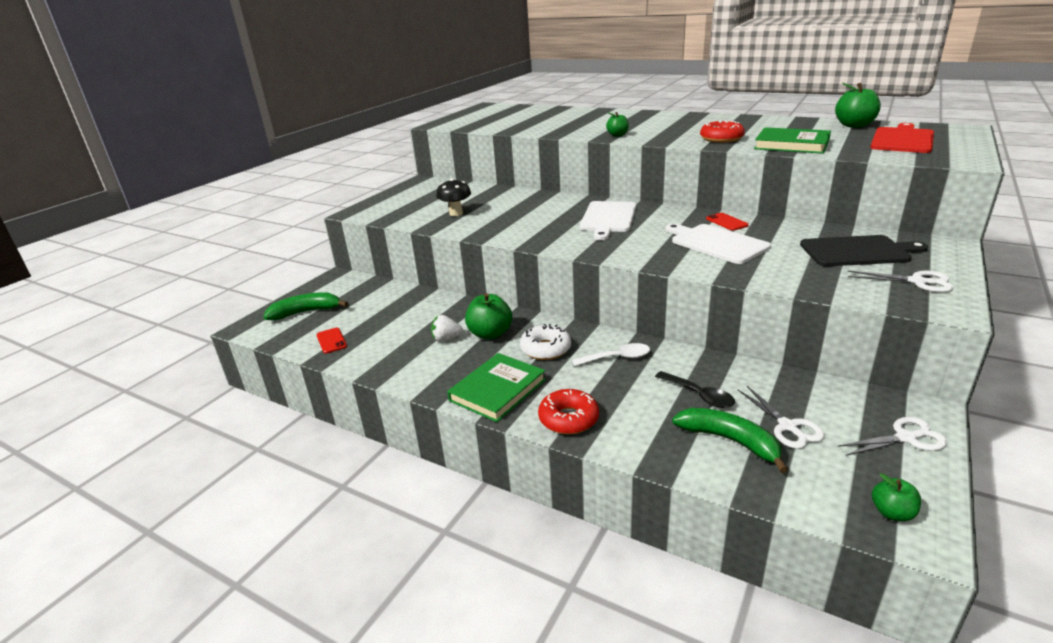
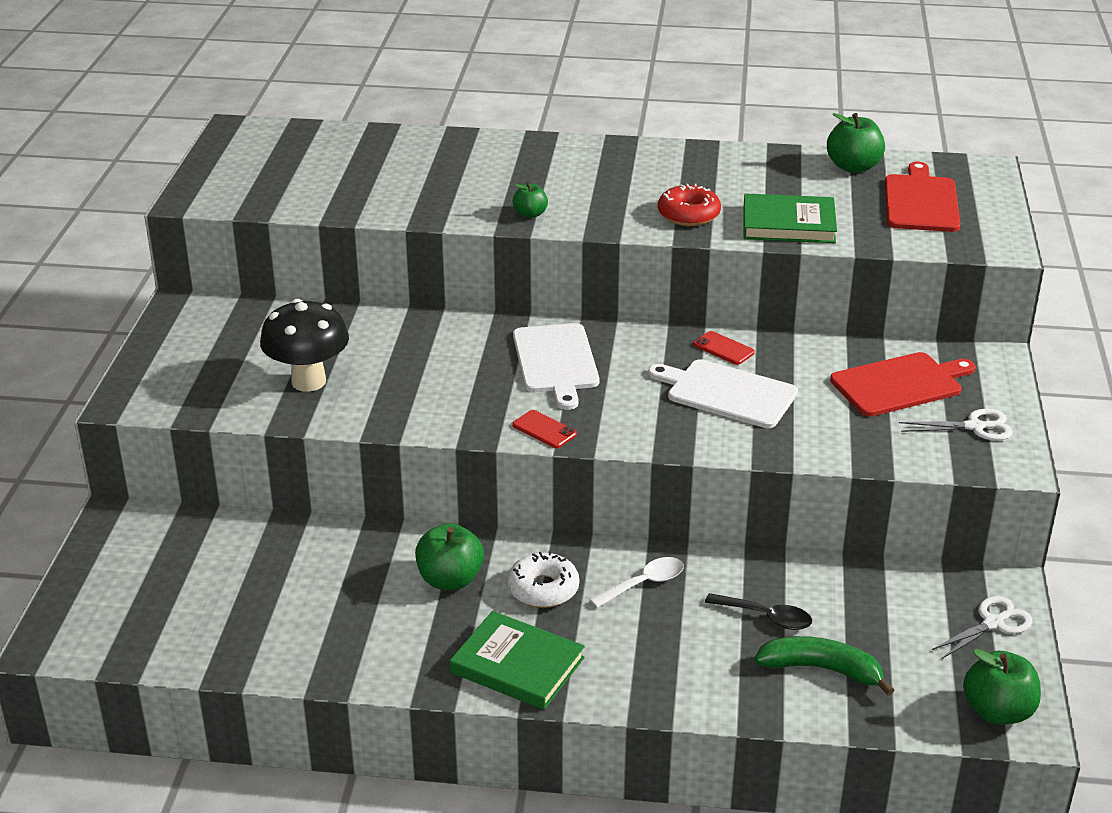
camera: 25 degrees left, 5 degrees up
(306, 312) = (123, 597): green banana -> none
(331, 341) = (214, 640): red phone -> red phone (544, 430)
(446, 339) = (391, 600): white strawberry -> none
(456, 213) = (308, 381): black mushroom -> black mushroom, size x1.54
(497, 390) = (517, 665): green book -> green book turned 75 degrees counterclockwise
(568, 419) = (630, 684): red donut -> none
(787, 426) = (875, 637): white scissors -> none
(858, 251) = (900, 384): black cutting board -> red cutting board
(892, 513) = (997, 711): green apple -> green apple, size x1.71

